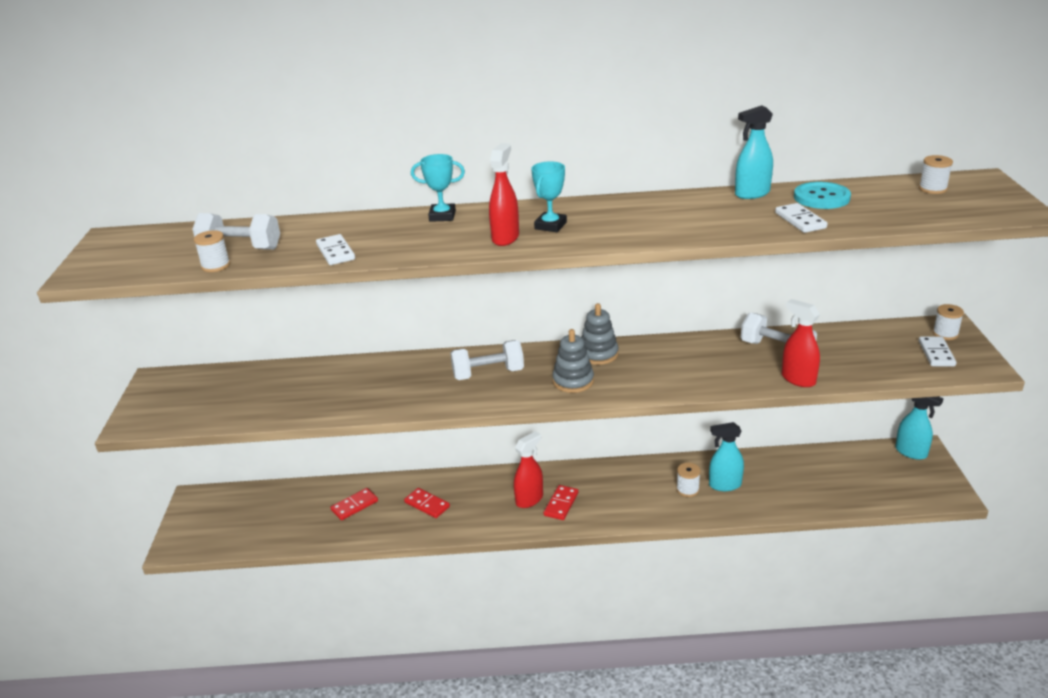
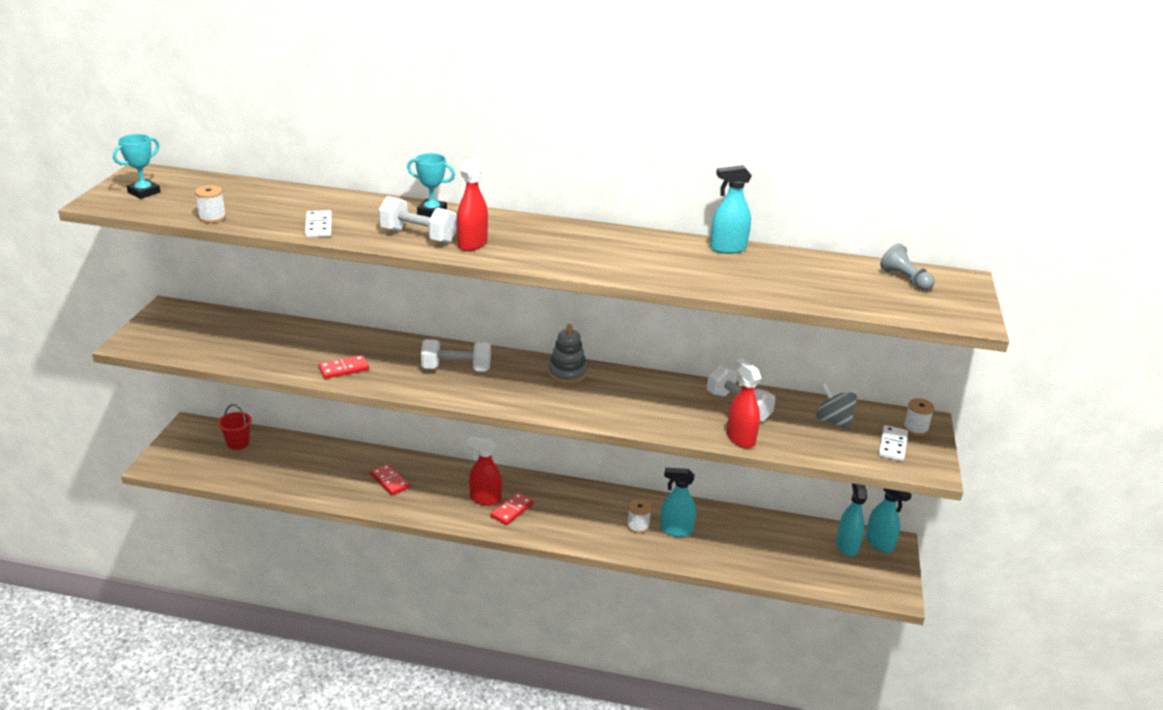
camera: 10 degrees right, 0 degrees up
(241, 248) = (242, 206): white dumbbell -> white dumbbell (418, 236)
(253, 503) = (238, 443): none -> red bucket
(354, 505) = (325, 466): red domino -> red domino (344, 369)
(529, 499) = (485, 499): red spray bottle -> red spray bottle turned 135 degrees counterclockwise
(550, 226) = (520, 241): turquoise trophy -> turquoise trophy (144, 192)
(573, 381) = (529, 393): grey stacking toy -> none
(800, 220) = (751, 283): white domino -> none
(821, 197) = (790, 266): turquoise button -> none
(870, 344) = (833, 421): none -> grey spinning top
(884, 461) = (847, 546): none -> turquoise spray bottle
(932, 189) = (905, 279): white spool -> grey pawn

